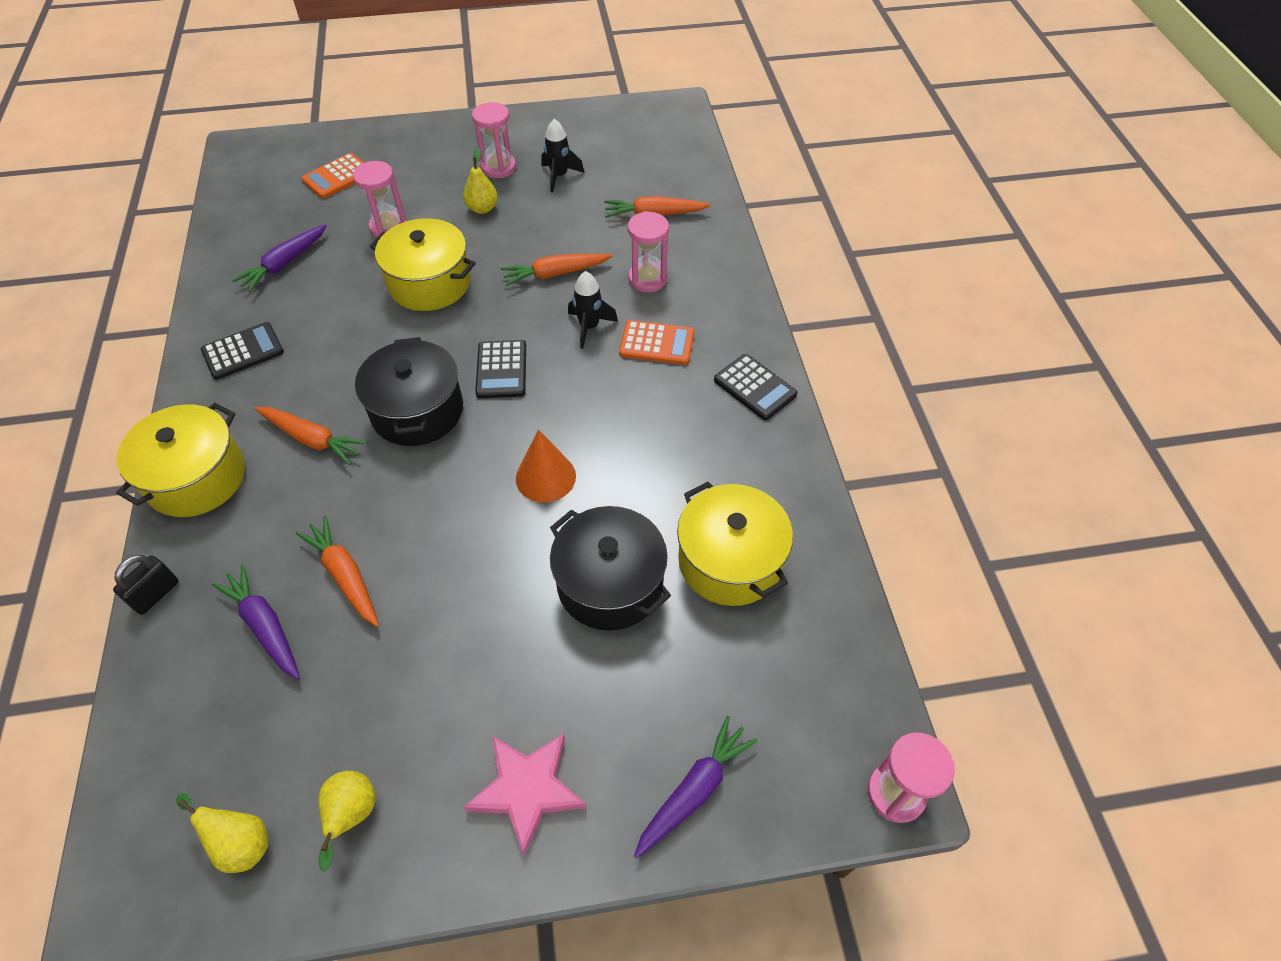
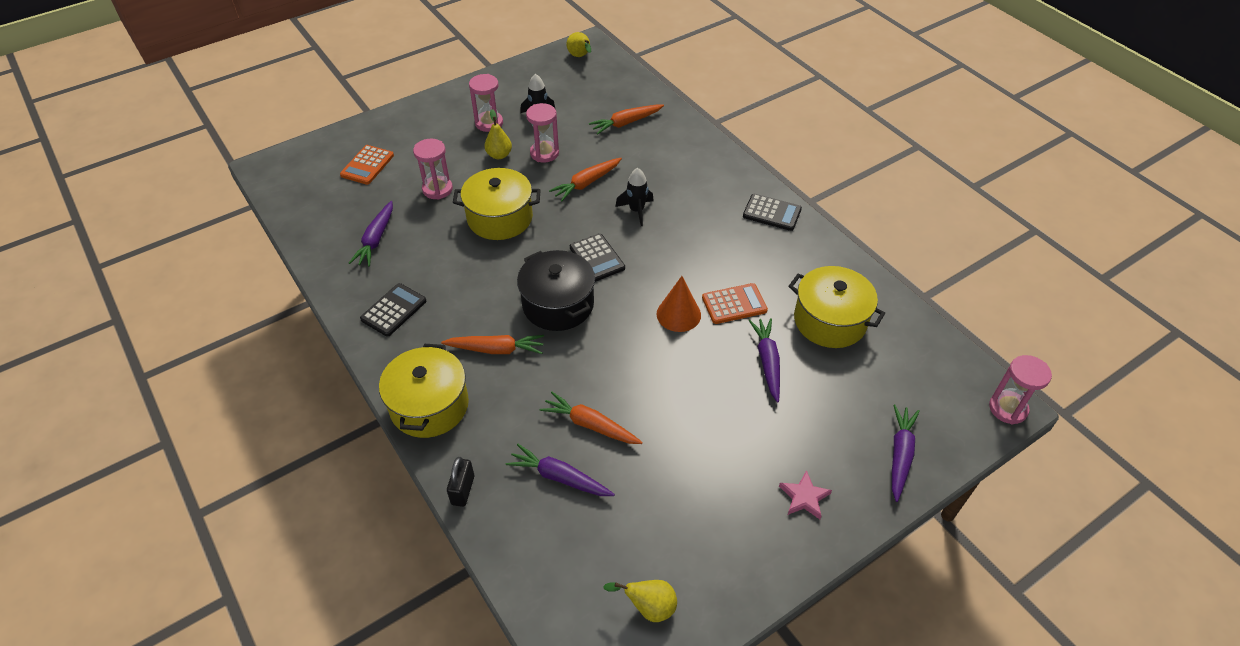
camera: 25 degrees left, 5 degrees down
(352, 815) = (708, 559): yellow pear -> yellow pear (580, 56)
(527, 790) = (804, 497): pink star -> pink star, size x0.63
(610, 584) = (767, 362): black pot -> purple carrot
(647, 279) = (653, 167): pink hourglass -> pink hourglass (544, 153)
(657, 343) = (689, 206): orange calculator -> orange calculator (734, 304)

